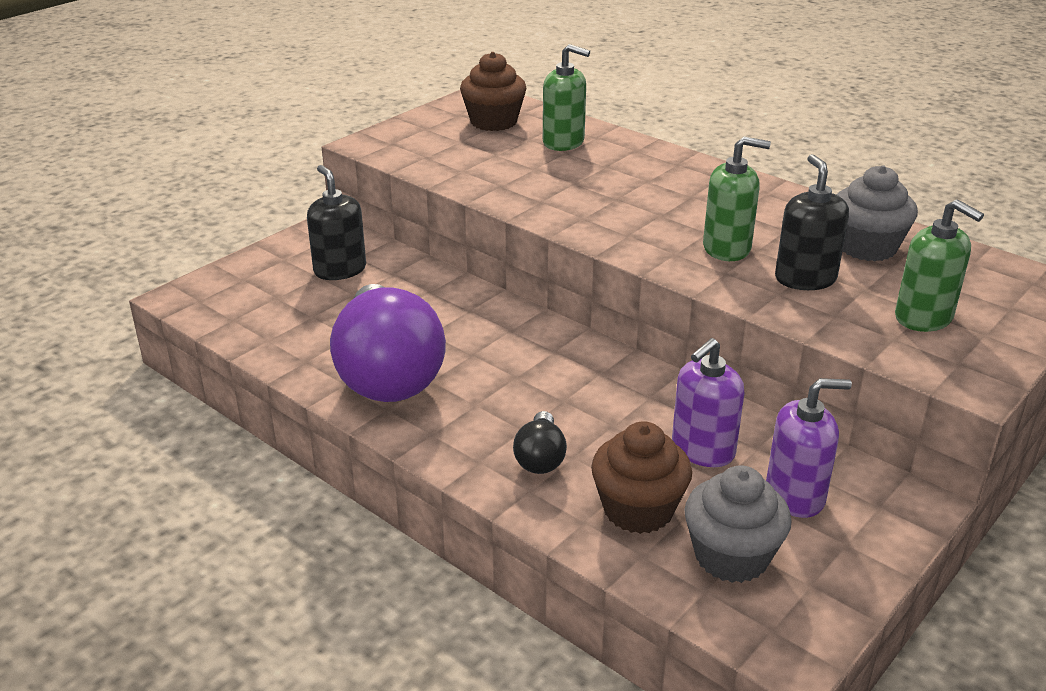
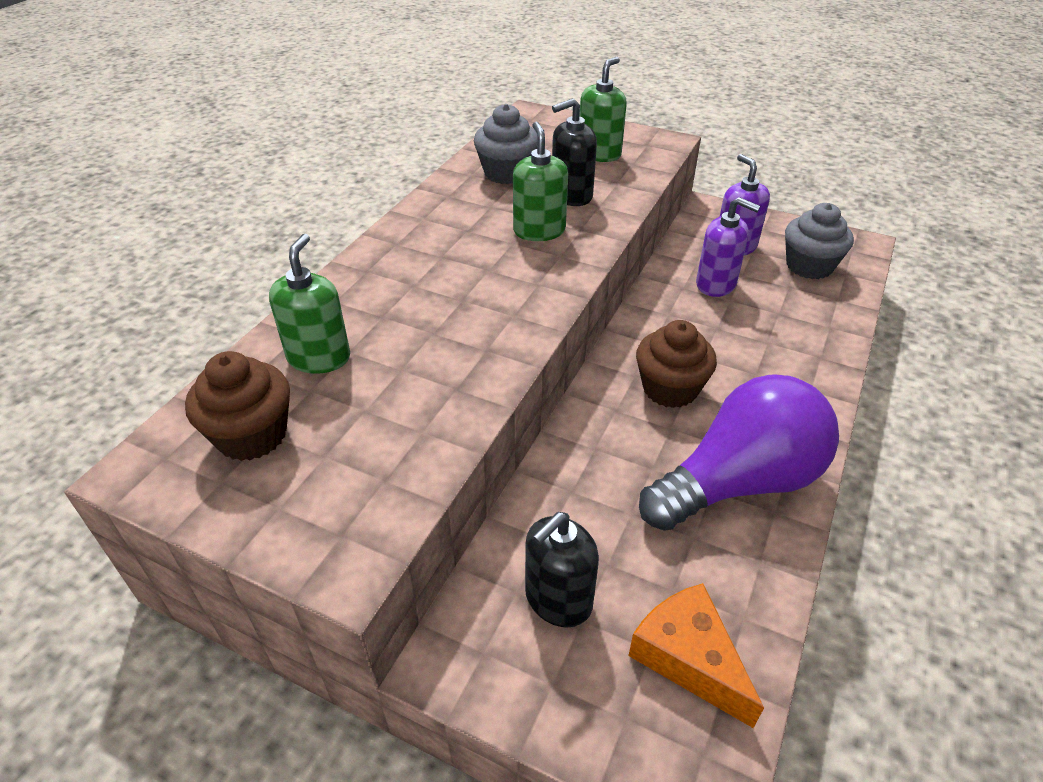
camera: 105 degrees left, 10 degrees up
(259, 309) = (688, 658): none -> orange cheese
(540, 458) = (782, 358): black light bulb -> none
(638, 509) = (799, 305): brown cupcake -> brown cupcake (670, 389)

